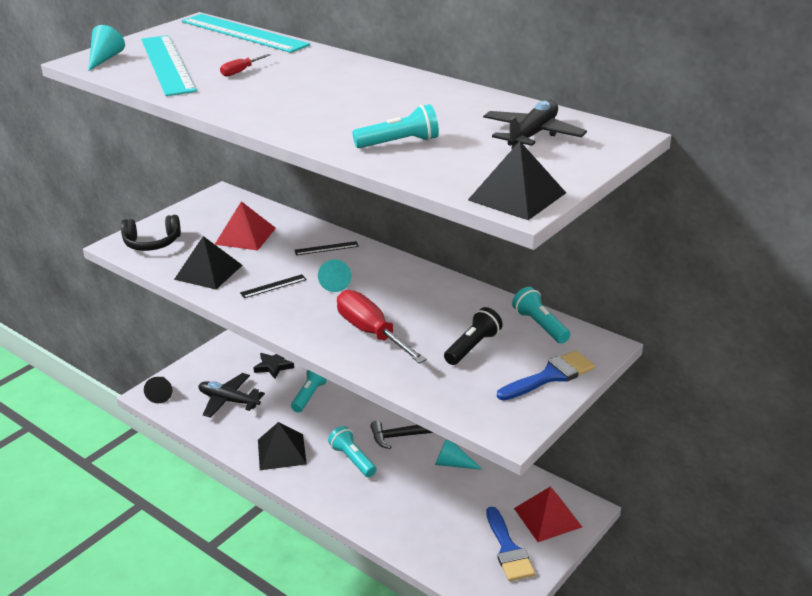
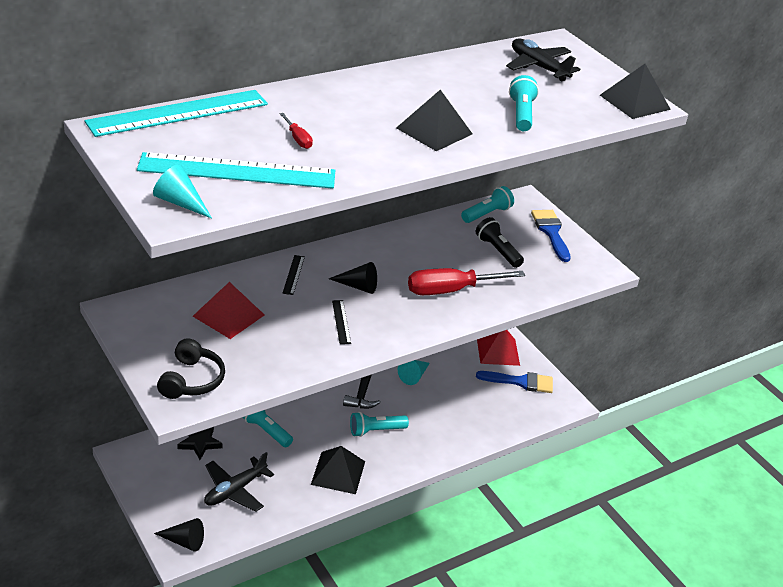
camera: 75 degrees left, 5 degrees up
(208, 272) = (285, 354): black pyramid -> black pyramid (434, 131)
(335, 282) = (358, 286): turquoise cone -> black cone
(540, 325) = (486, 214): turquoise flashlight -> turquoise flashlight turned 150 degrees clockwise

